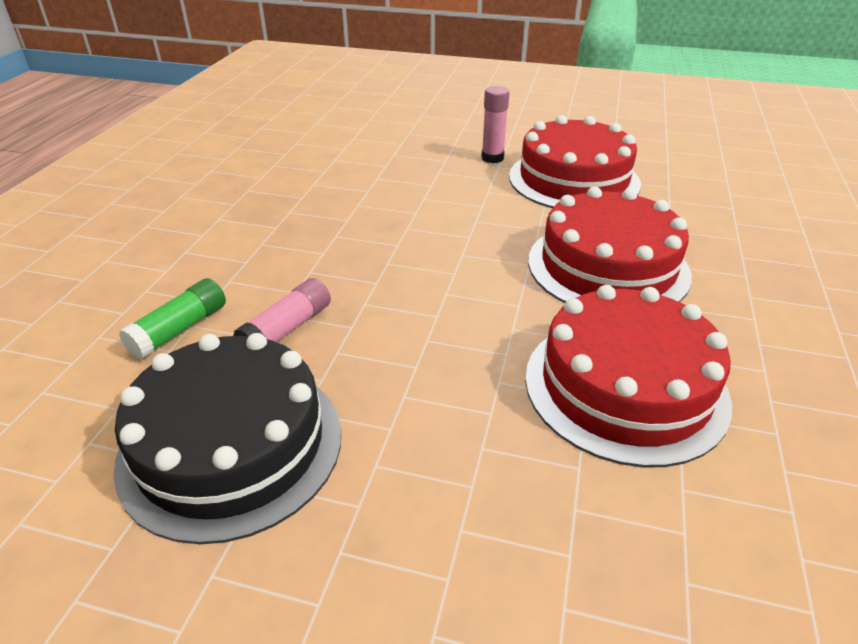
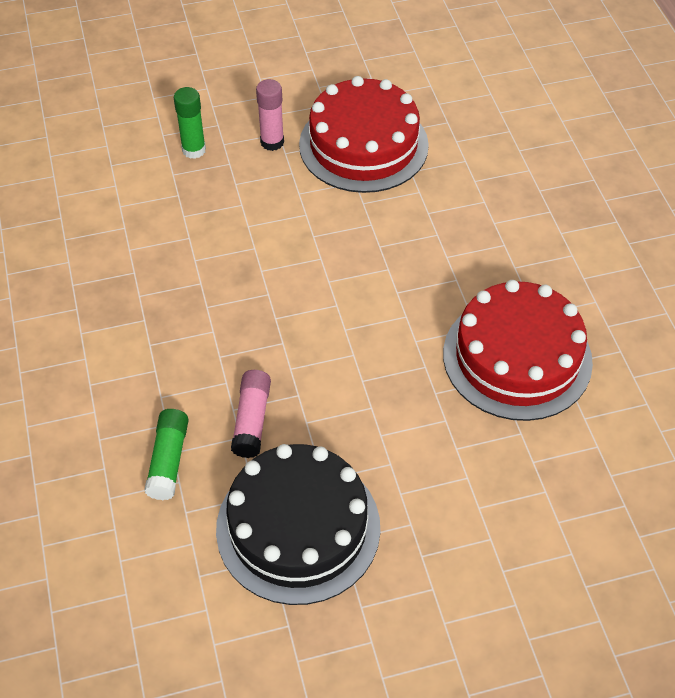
camera: 30 degrees left, 15 degrees up
(424, 146) = (194, 150): none -> green glue stick
(607, 267) = (448, 245): red cake -> none

